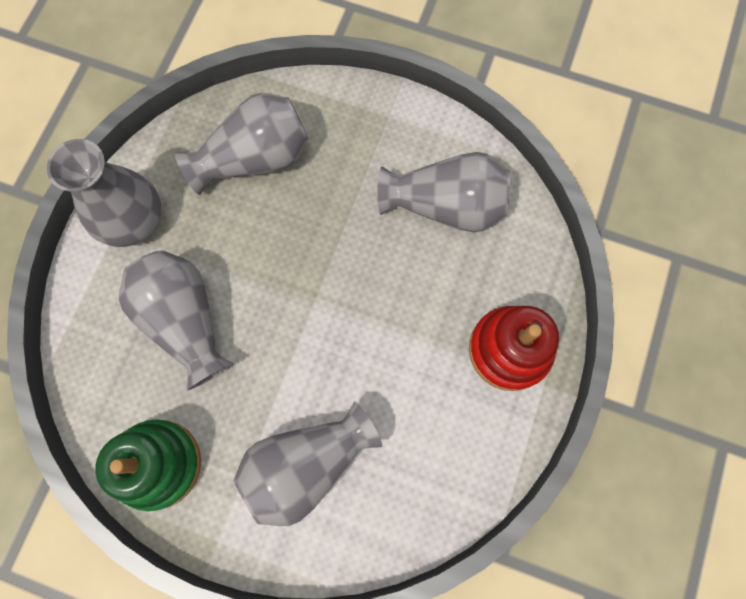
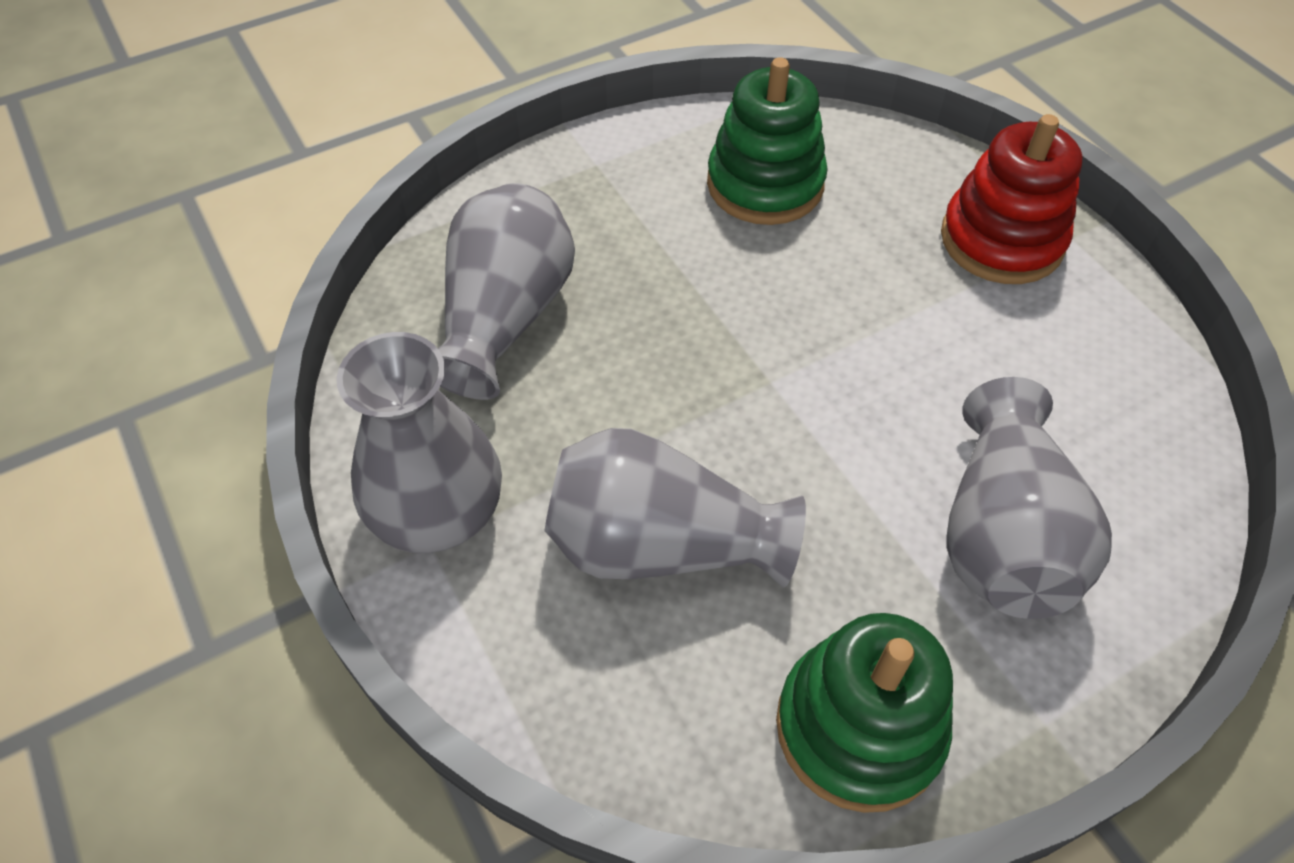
camera: 50 degrees left, 20 degrees down
(446, 205) = (765, 184): grey vase -> green stacking toy

